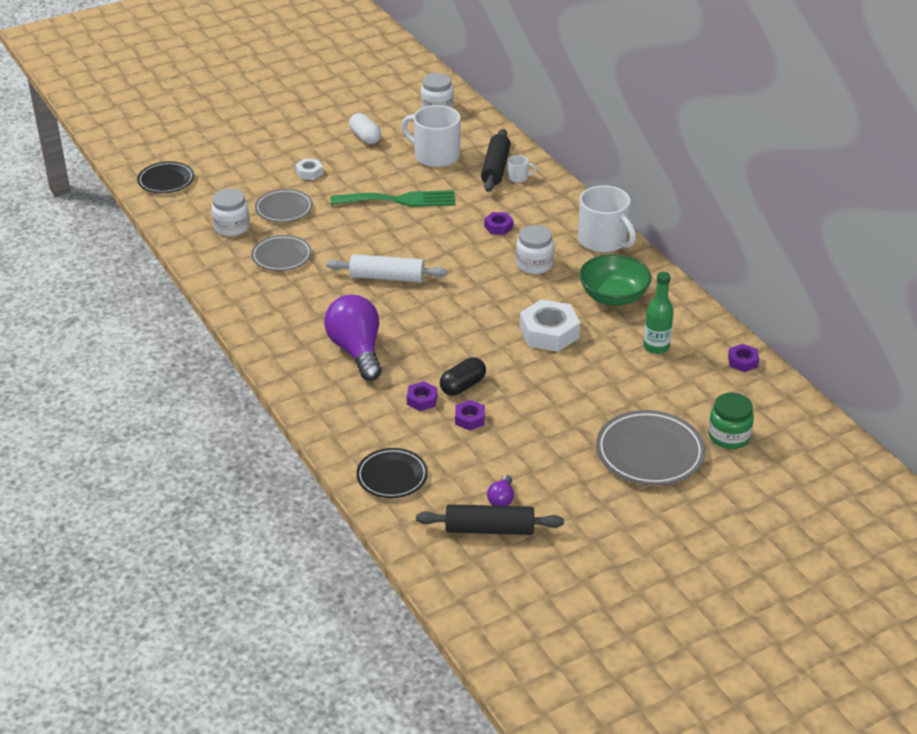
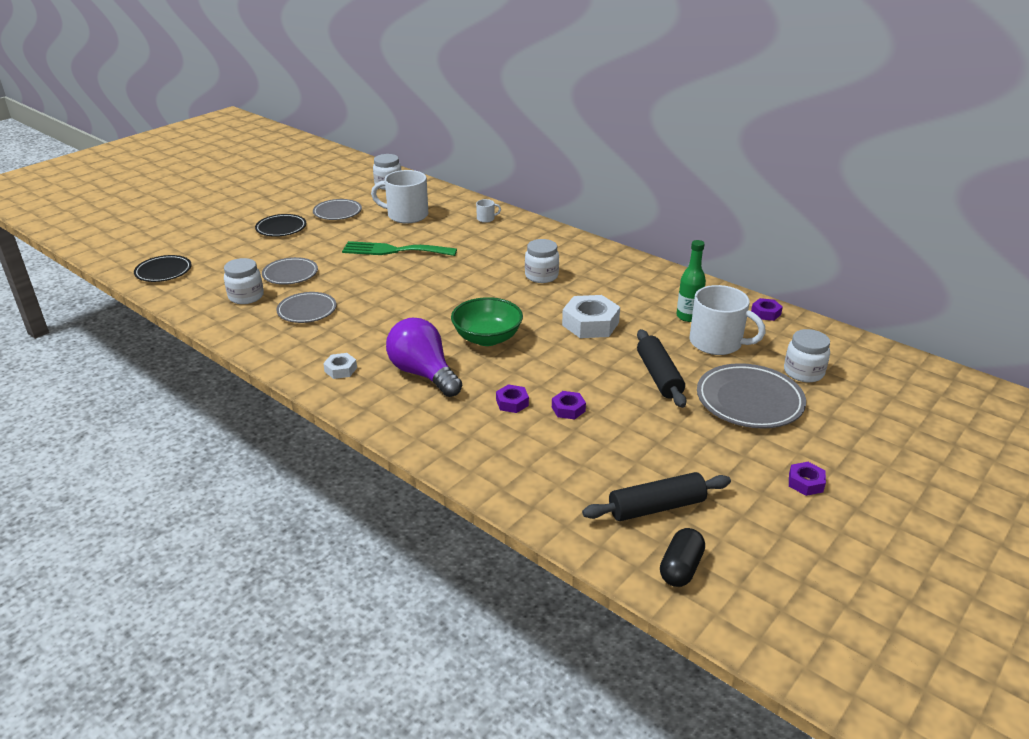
camera: 20 degrees left, 5 degrees down
(309, 173) = (300, 244): white nut -> white nut (341, 370)
(365, 137) = (337, 212): white capsule -> grey plate
(387, 277) = (417, 309): white rolling pin -> none
(392, 476) = (526, 480): black plate -> black plate (281, 228)
(399, 200) = (394, 250): green fork -> green fork turned 150 degrees counterclockwise
(462, 386) = (543, 382): black capsule -> black capsule (681, 568)
(495, 168) = (463, 216): black rolling pin -> black rolling pin (659, 376)
(498, 227) = (492, 255): purple nut -> purple nut (805, 483)
(501, 499) = (648, 475): purple light bulb -> none
(603, 240) = (586, 249): white mug -> white mug (717, 343)
(613, 296) = (624, 287): green bowl -> green bowl (487, 338)
(729, 436) = (803, 372): green jar -> white jar

